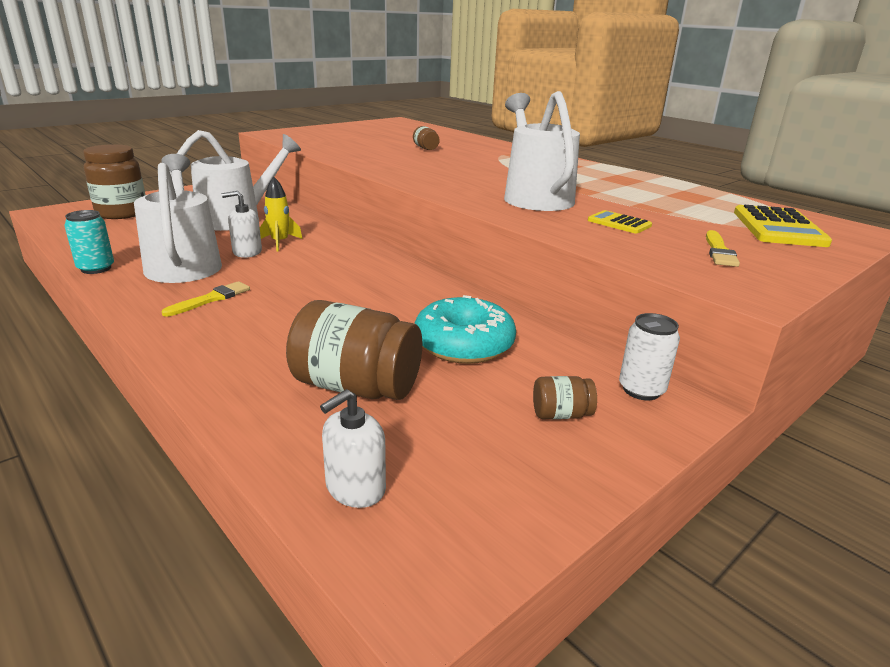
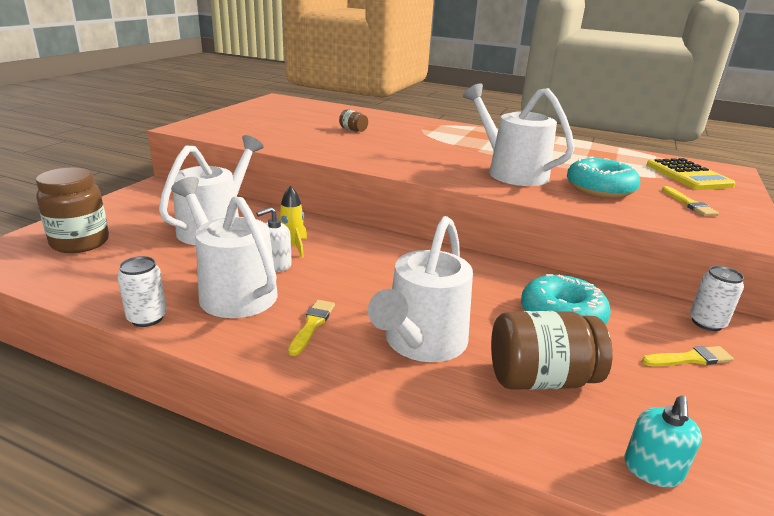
camera: 25 degrees left, 0 degrees up
(96, 268) = (147, 318): turquoise can -> white can
(284, 333) = (421, 343): none -> white watering can
(355, 488) = (652, 470): white soap dispenser -> turquoise soap dispenser
(561, 414) = (690, 358): brown jar -> yellow brush
(619, 223) = (600, 189): yellow calculator -> turquoise donut

